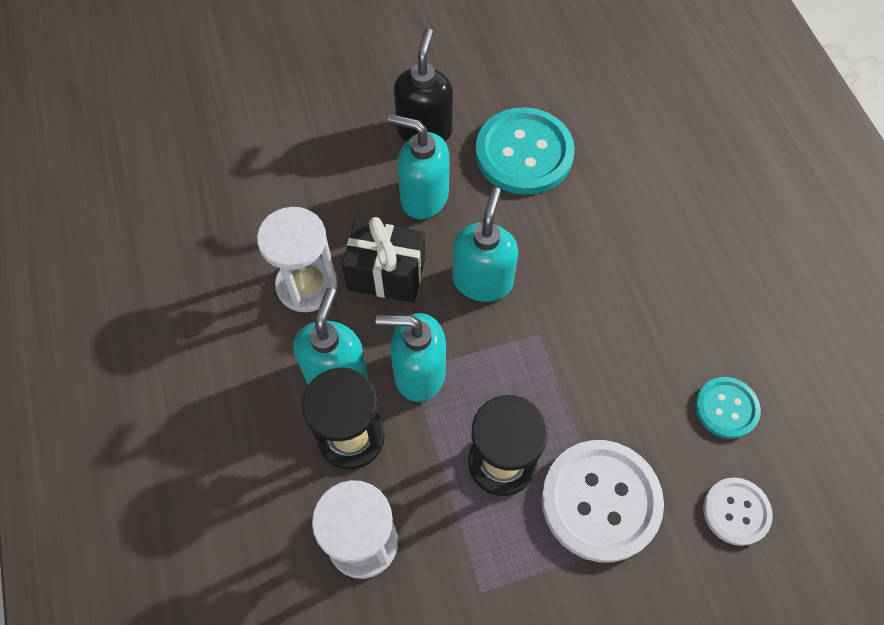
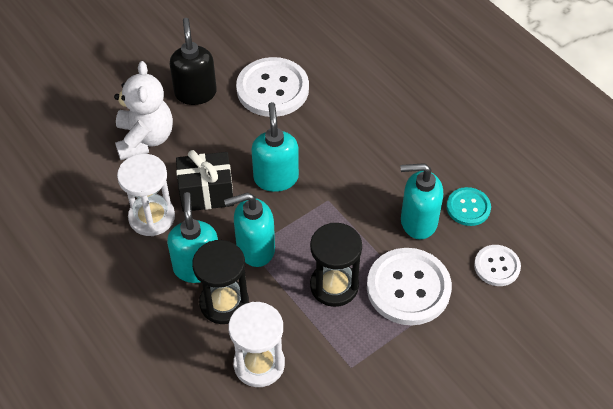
camera: 20 degrees left, 10 degrees down
(339, 175) = (145, 139): none -> white teddy bear
(423, 197) = (212, 136): turquoise soap dispenser -> turquoise soap dispenser (418, 221)
(524, 153) = (272, 89): turquoise button -> white button

